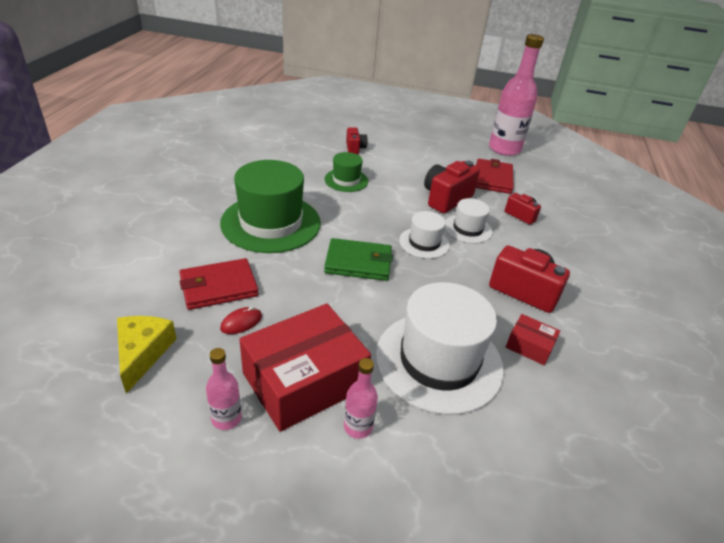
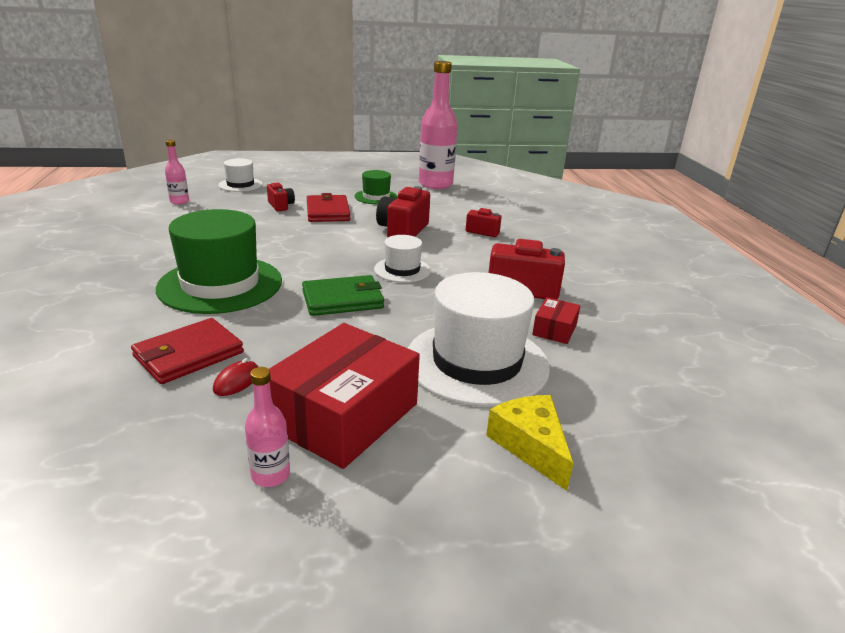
camera: 20 degrees left, 10 degrees down
(142, 353) = (122, 441): yellow cheese -> yellow cheese (530, 445)
(346, 180) = (287, 233): green hat -> green hat (376, 197)
(358, 427) = (428, 440): pink bottle -> pink bottle (179, 202)
(468, 229) = (439, 251): white hat -> white hat (240, 185)
(493, 179) = (439, 208): red wallet -> red wallet (328, 212)
(529, 346) = (554, 329): red box -> red box turned 75 degrees counterclockwise

